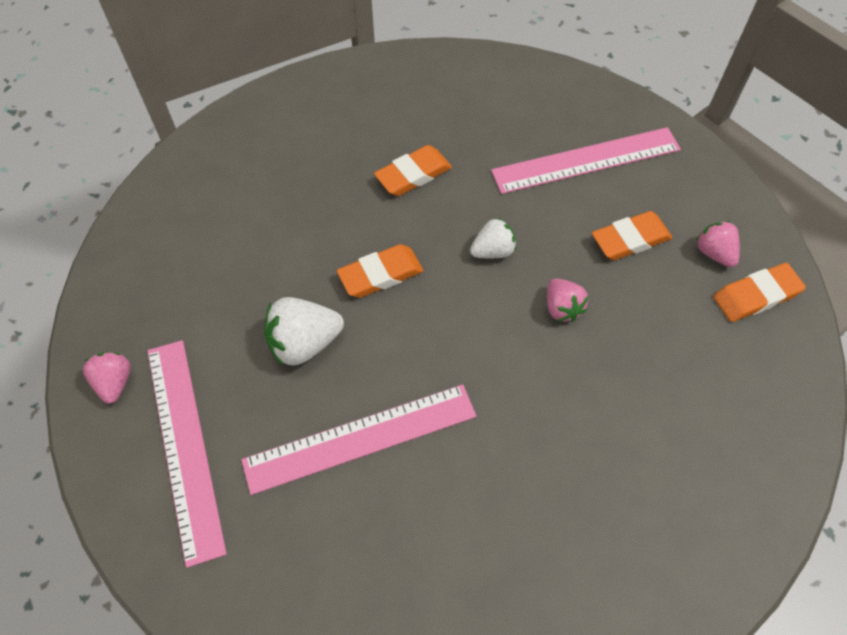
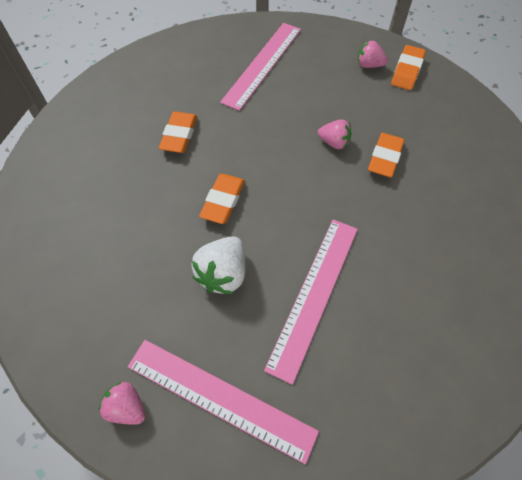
camera: 45 degrees left, 0 degrees up
(492, 251) = (268, 142): white strawberry -> none
(630, 239) = (326, 86): orange eraser -> orange eraser (385, 158)

